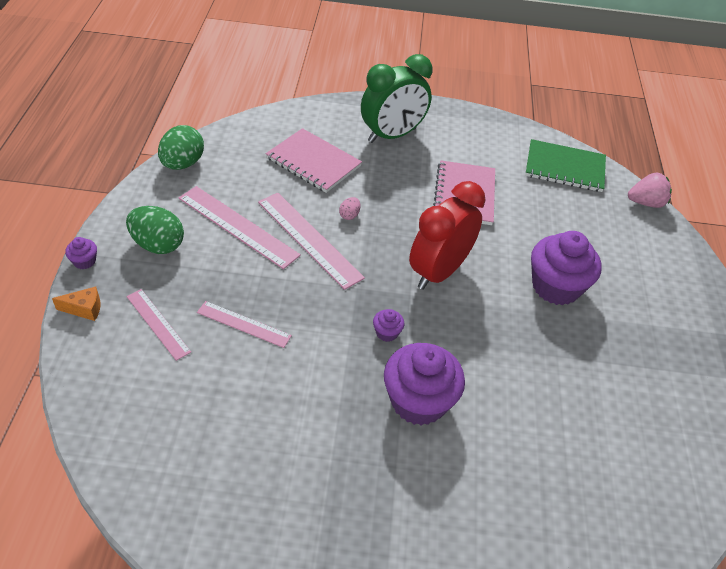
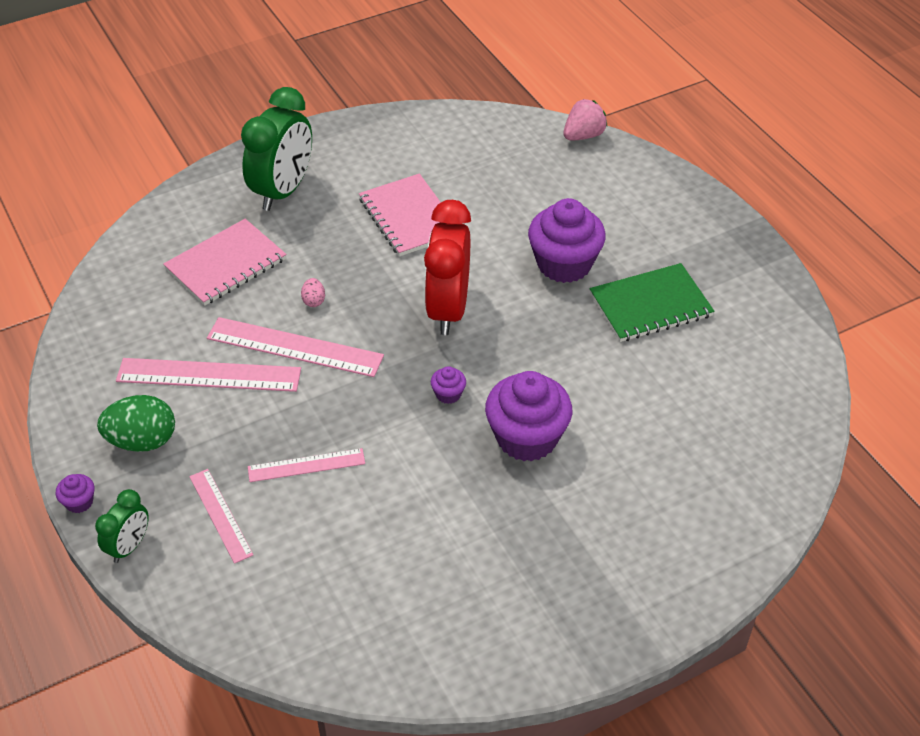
camera: 30 degrees left, 0 degrees up
(84, 309) = (129, 546): orange cheese -> green clock
(158, 324) = (220, 515): pink ruler -> pink ruler turned 45 degrees clockwise
(182, 164) = (82, 342): green egg -> none
(313, 162) = (226, 264): pink notebook -> pink notebook turned 45 degrees counterclockwise
(564, 168) = (483, 137): green notebook -> green notebook (650, 305)

